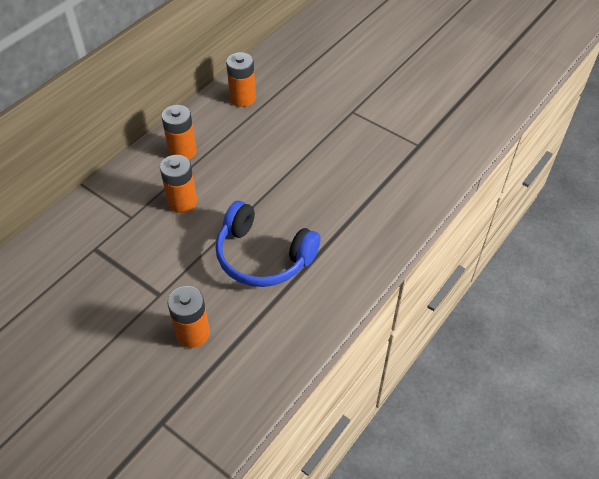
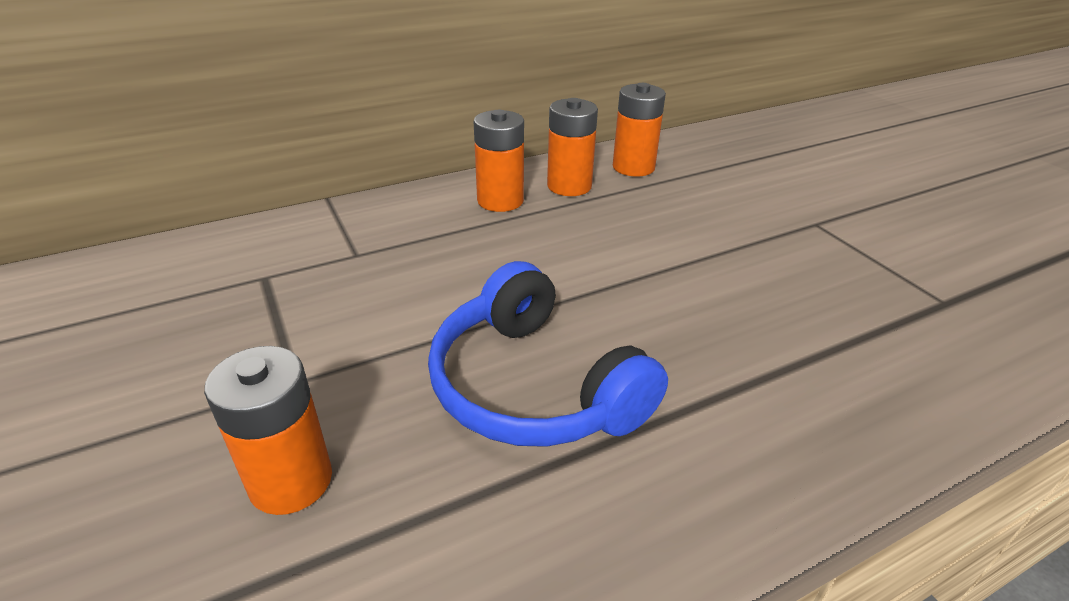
camera: 25 degrees right, 15 degrees down
(182, 202) = (451, 259): orange battery -> orange battery (569, 186)

